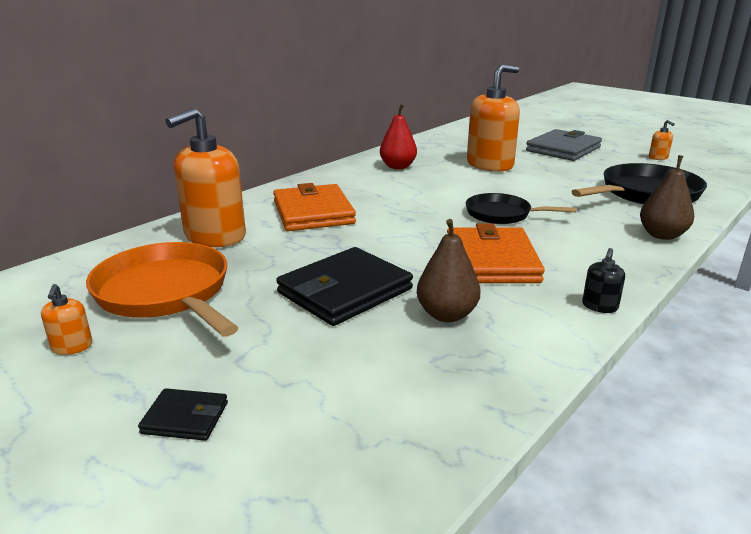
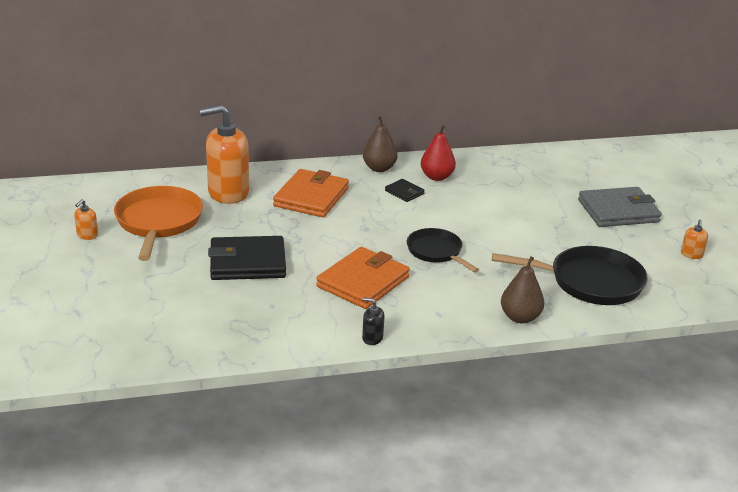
camera: 35 degrees right, 5 degrees up
(185, 418) = (96, 292): black wallet -> black wallet (404, 192)
(446, 315) = (278, 301): brown pear -> brown pear (379, 168)
(490, 165) = (515, 203): orange soap dispenser -> none
(599, 306) = (372, 338): black soap dispenser -> black soap dispenser turned 45 degrees clockwise

